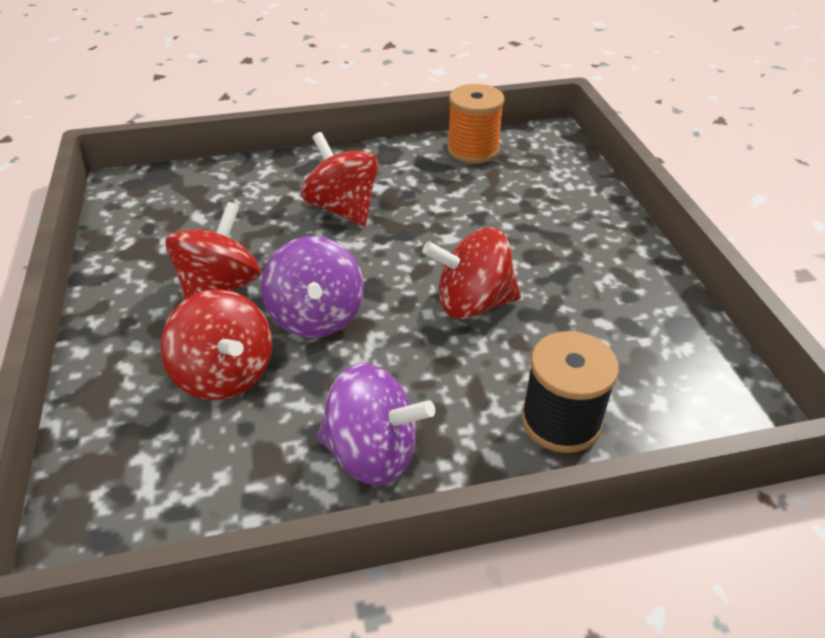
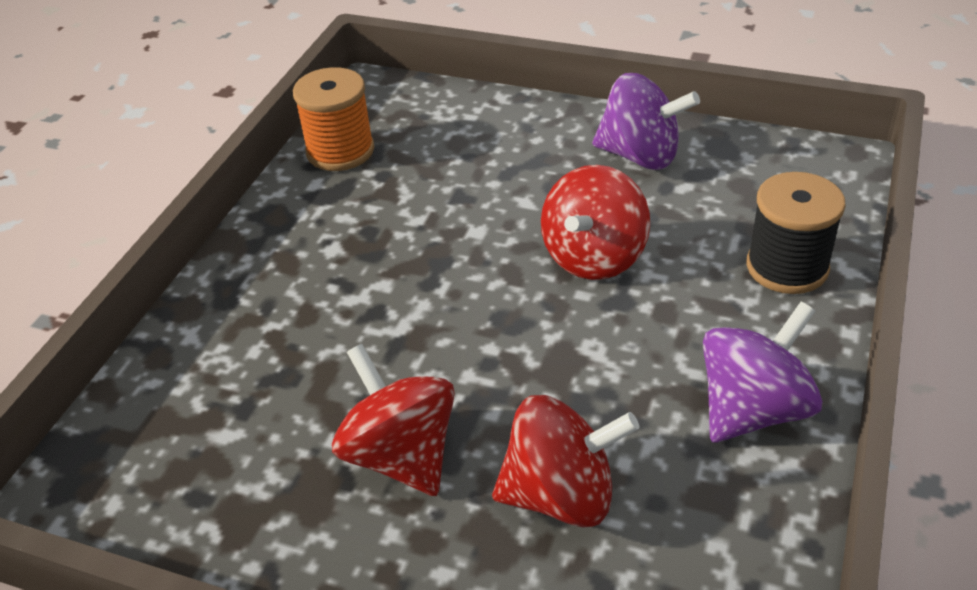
camera: 55 degrees left, 0 degrees up
(316, 317) = (522, 383): purple spinning top -> purple spinning top (640, 156)
(343, 208) = (345, 293): red spinning top -> none

